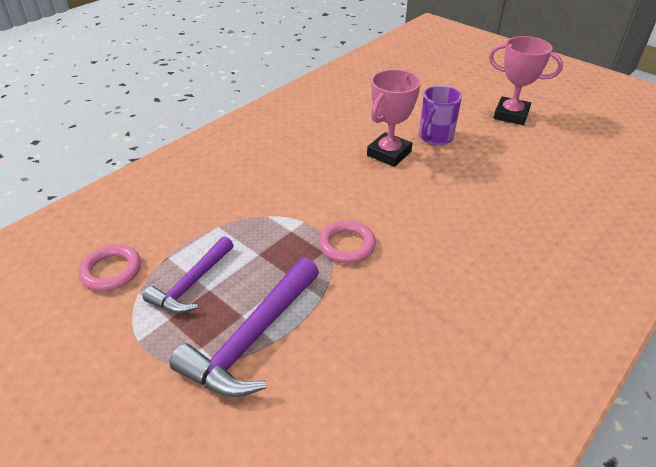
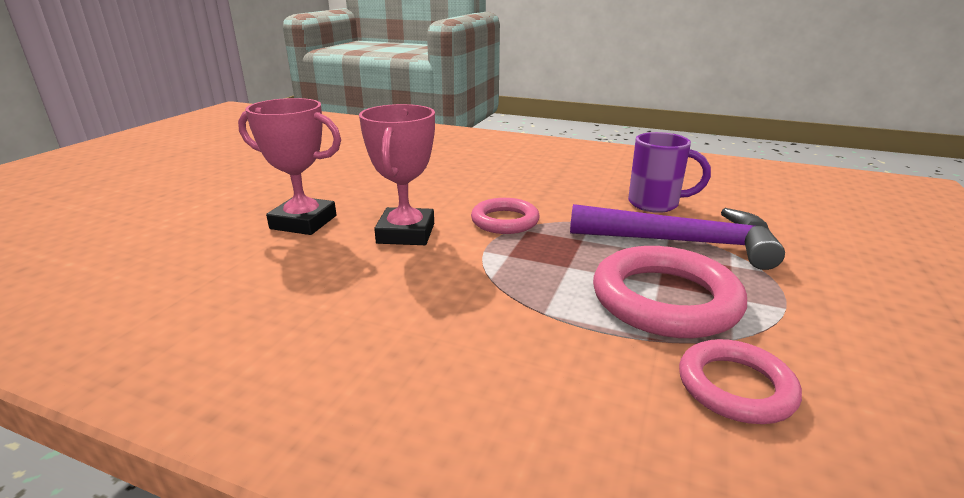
camera: 110 degrees left, 15 degrees down
(192, 283) = (665, 300): purple hammer -> pink ring
(435, 138) = (259, 201): purple mug -> purple mug (655, 204)
(511, 115) = (204, 170): pink trophy -> pink trophy (406, 233)

